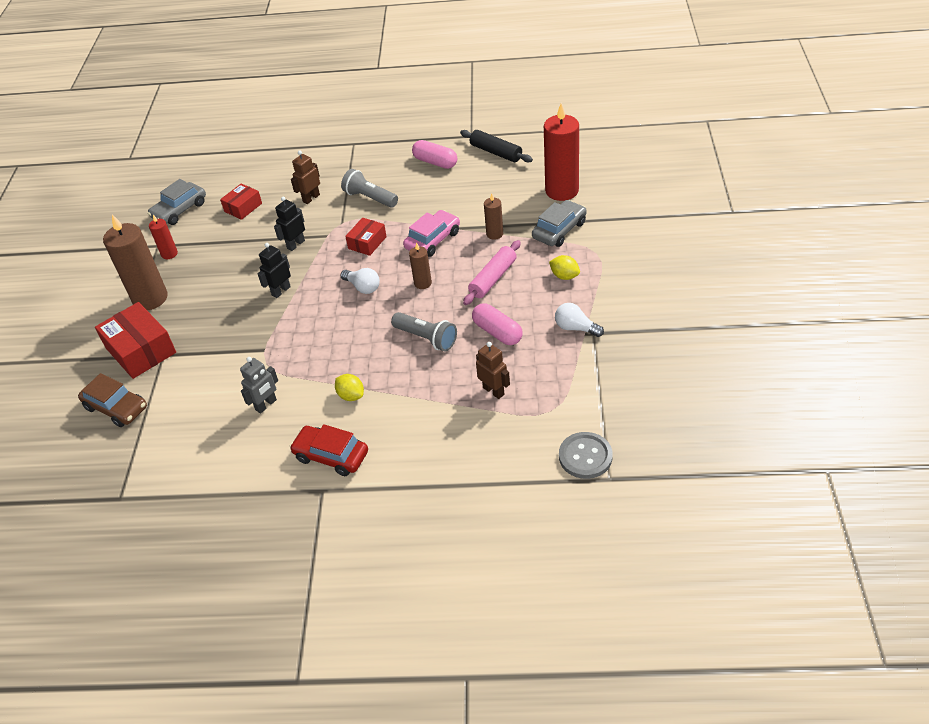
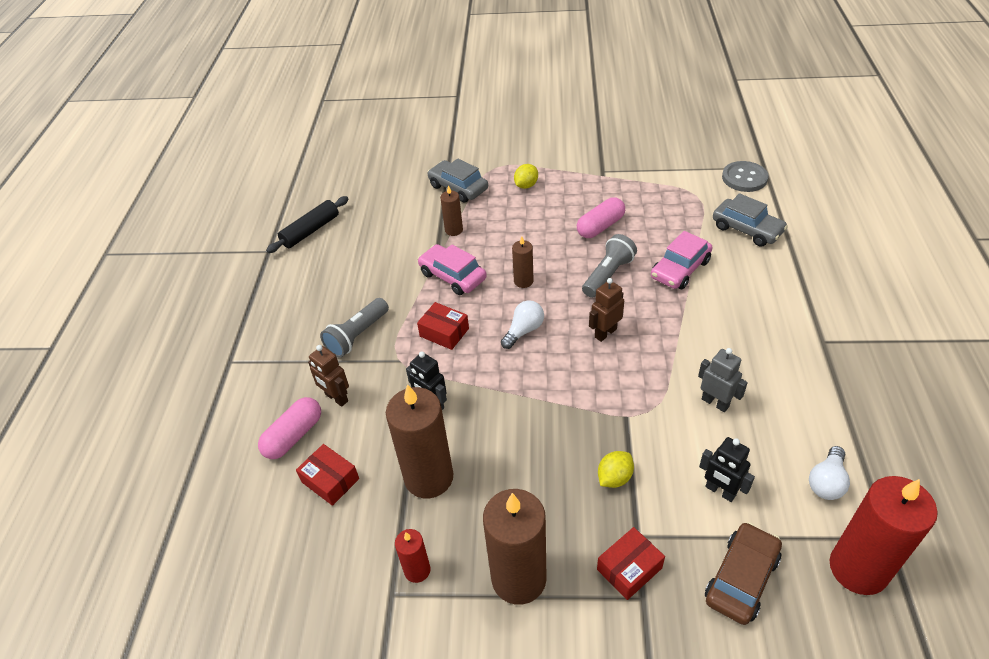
camera: 90 degrees left, 0 degrees up
(141, 350) = (629, 569): red box -> red box, size x0.58
(179, 210) = (307, 575): grey car -> grey car (747, 229)
(234, 250) = (429, 477): none -> brown candle
(281, 291) = (521, 411): black robot -> black robot (720, 491)
(331, 456) = (777, 338): red car -> none
(351, 395) = (693, 328): yellow lemon -> yellow lemon (614, 478)
(430, 390) = (680, 269): none -> pink car
(435, 162) = (308, 279): pink capsule -> pink capsule (294, 436)
(493, 278) = (523, 230): pink rolling pin -> none
(493, 391) = (677, 228): brown robot -> brown robot (605, 333)
(562, 191) = (397, 185): red candle -> red candle (858, 569)
(575, 328) = (596, 180): white light bulb -> white light bulb (826, 482)

